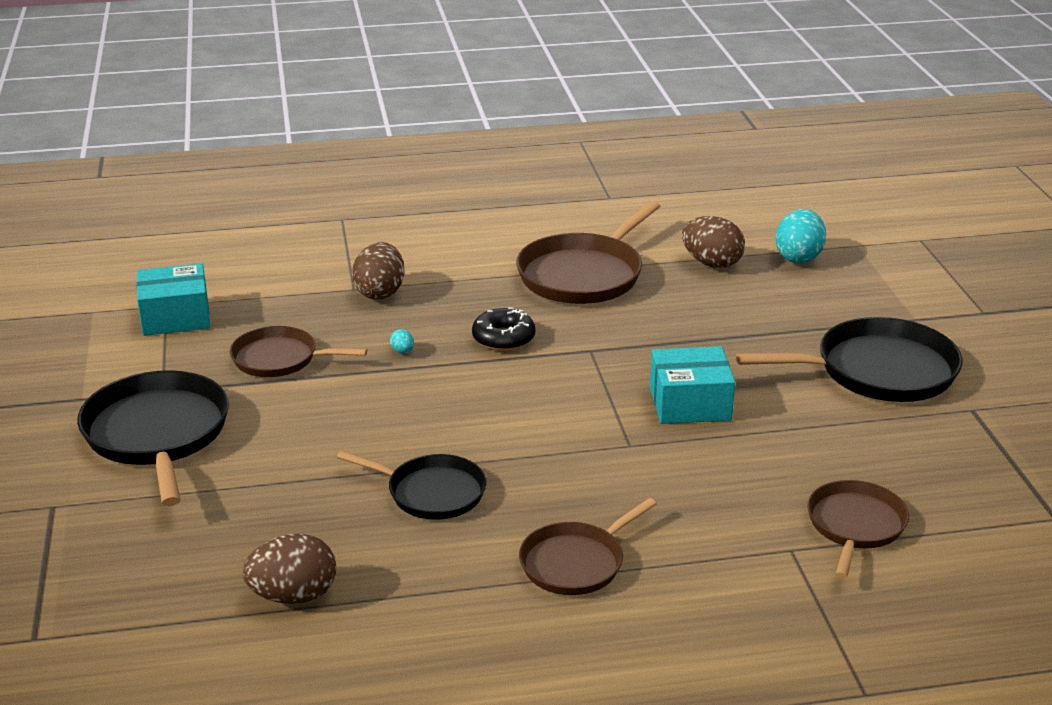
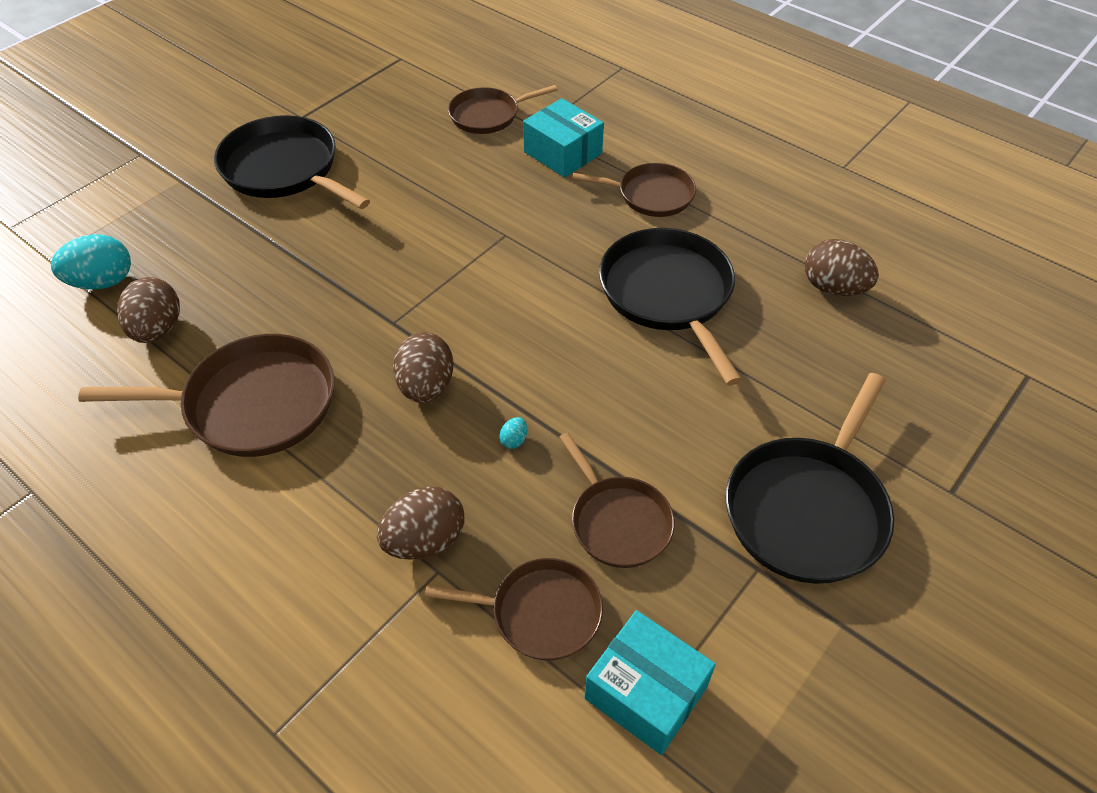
camera: 130 degrees left, 20 degrees up
(273, 307) = (540, 613): none -> brown pan
(432, 492) = (668, 294): black pan -> black pan, size x1.61
(503, 338) = (426, 386): black donut -> brown egg
(690, 403) = (420, 233): turquoise box -> turquoise box (563, 153)

